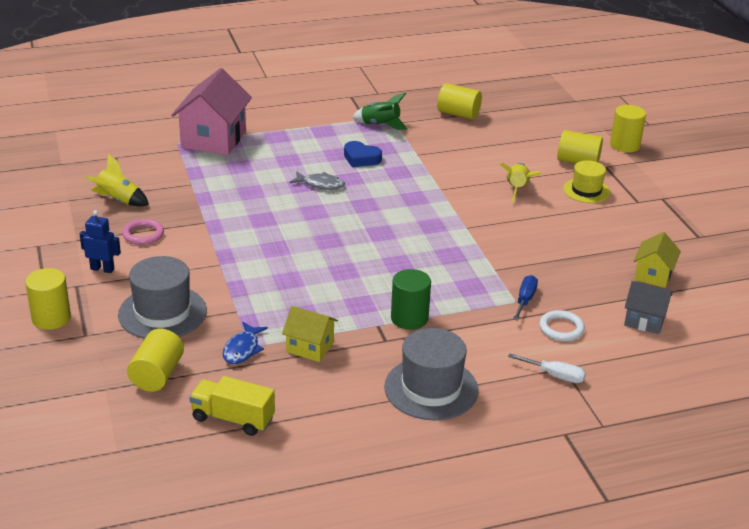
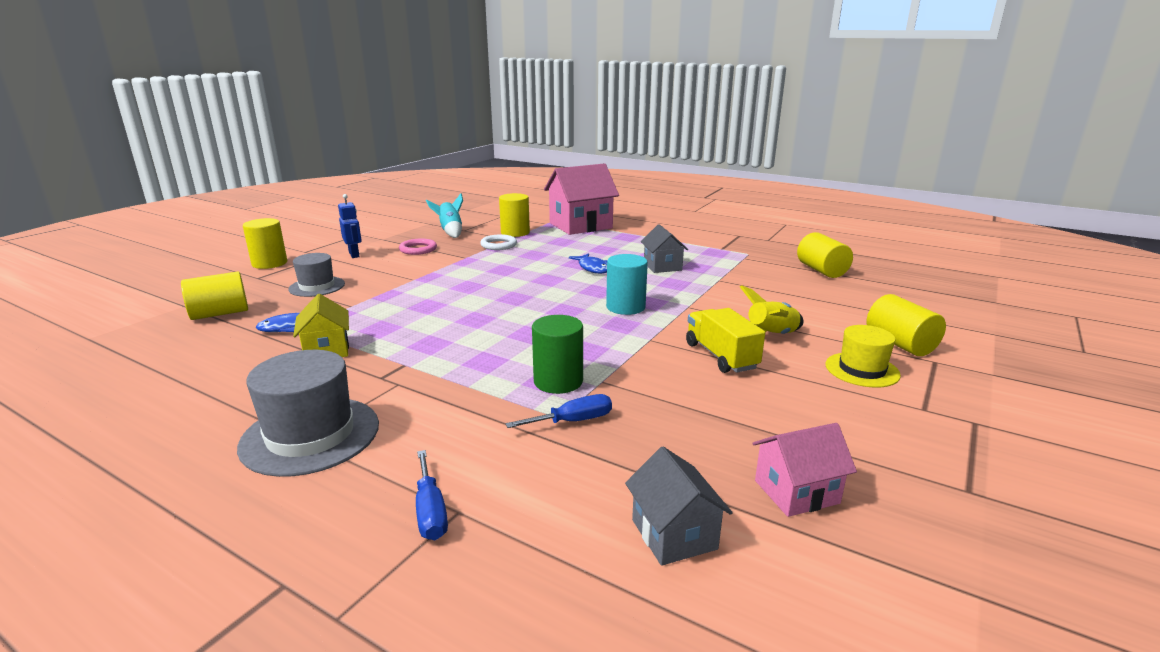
camera: 50 degrees right, 10 degrees down
(118, 200) = (450, 232): yellow rocket -> turquoise rocket
(162, 313) = (317, 286): grey hat -> grey hat, size x0.63
(233, 419) = (169, 361): yellow truck -> yellow truck (721, 356)
(320, 184) = (593, 268): grey fish -> blue fish
(361, 158) = (662, 266): blue heart -> grey house
(380, 125) = (726, 255): green rocket -> none
(408, 210) = (625, 307): none -> turquoise cylinder
(409, 318) = (438, 374): green cylinder -> green cylinder (558, 381)
(555, 375) = (430, 511): white screwdriver -> blue screwdriver
(561, 328) = (549, 470): white ring -> white ring (498, 245)
(624, 145) = (1003, 355): yellow cylinder -> yellow cylinder (515, 233)
(653, 275) = (796, 492): yellow house -> pink house

